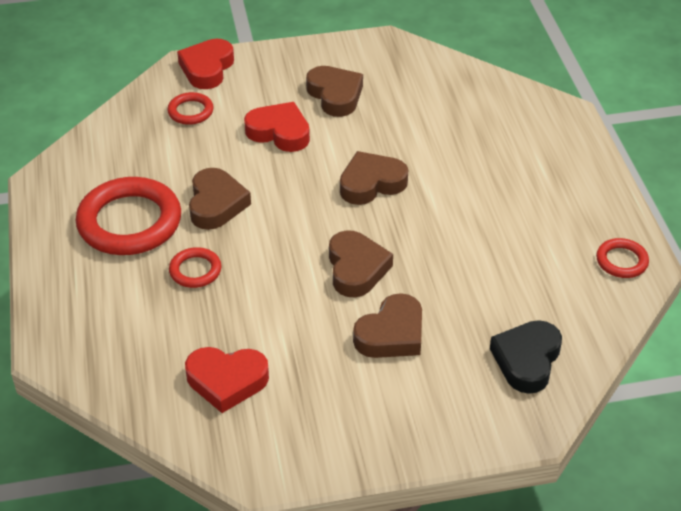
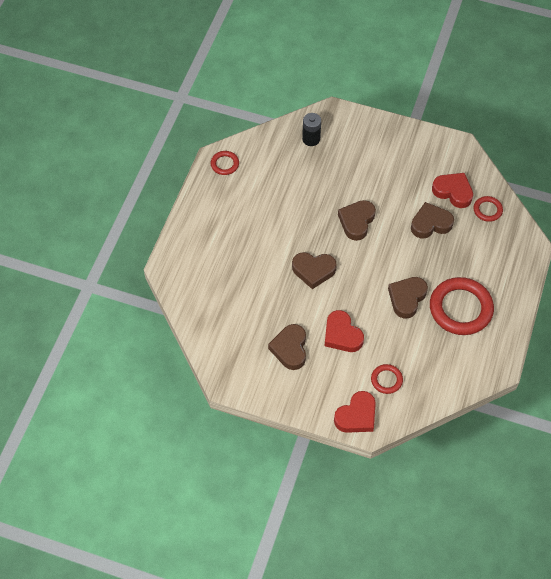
camera: 150 degrees left, 15 degrees up
(195, 270) = (439, 259): red ring -> red ring (487, 210)
(391, 334) = (363, 179): brown heart -> brown heart (430, 224)
(527, 360) = (311, 139): black heart -> black battery

